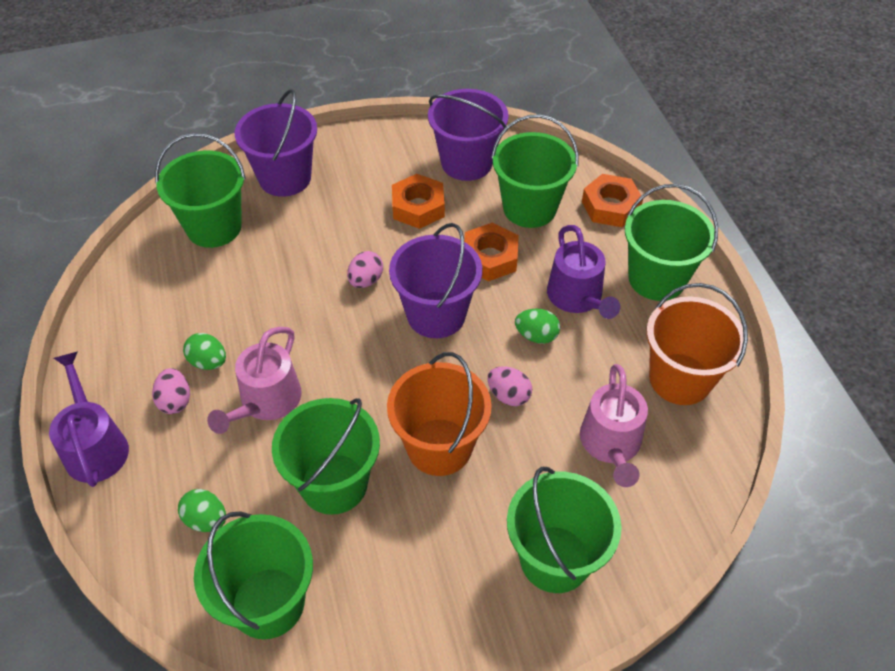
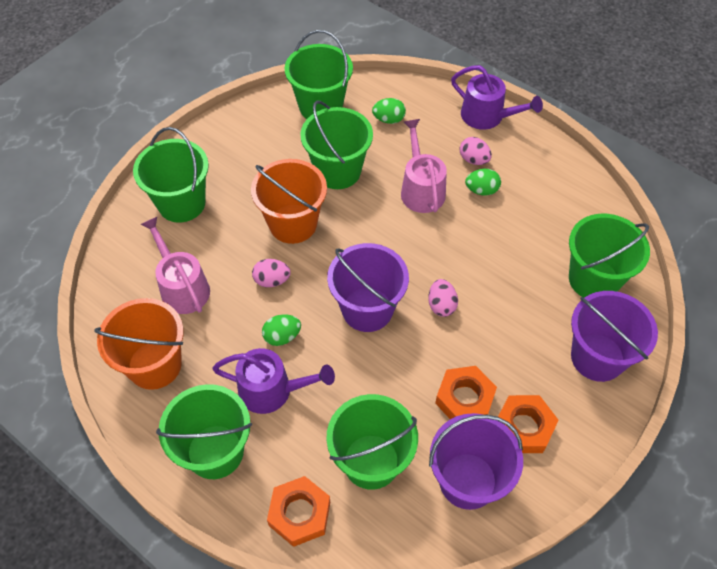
camera: 145 degrees right, 5 degrees up
(490, 258) = (366, 385): orange nut -> orange nut (523, 427)
(577, 297) = (271, 390): purple watering can -> purple watering can turned 150 degrees clockwise

